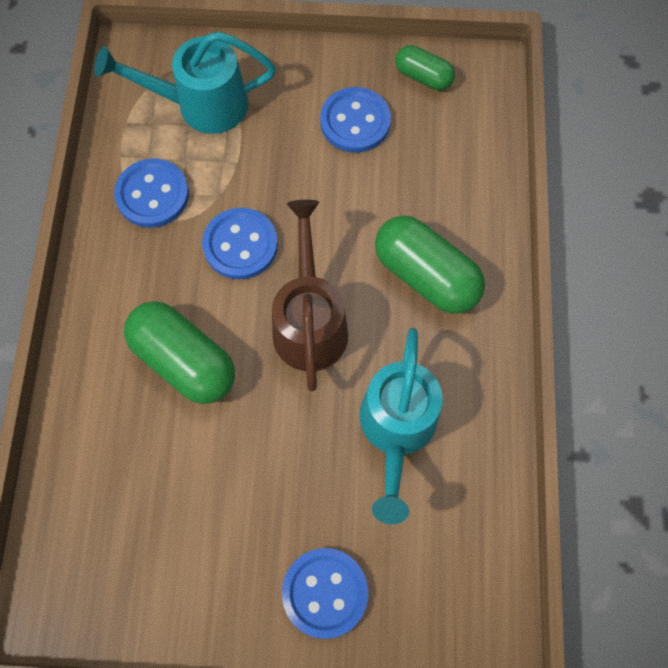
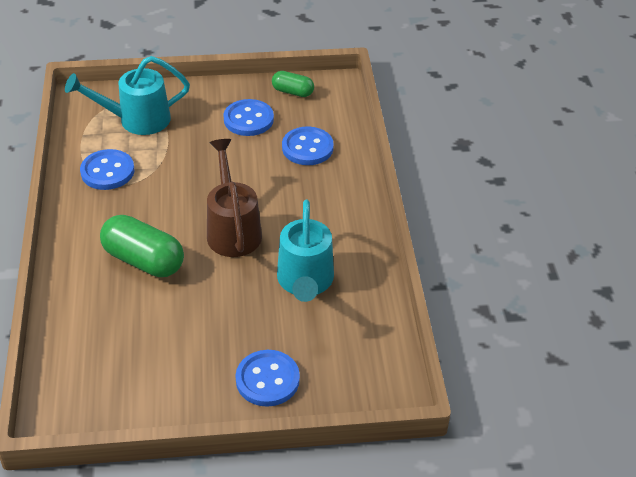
camera: 10 degrees left, 25 degrees down
(240, 245) = (176, 193): blue button -> blue button (307, 148)
(426, 276) = (312, 196): green capsule -> none

